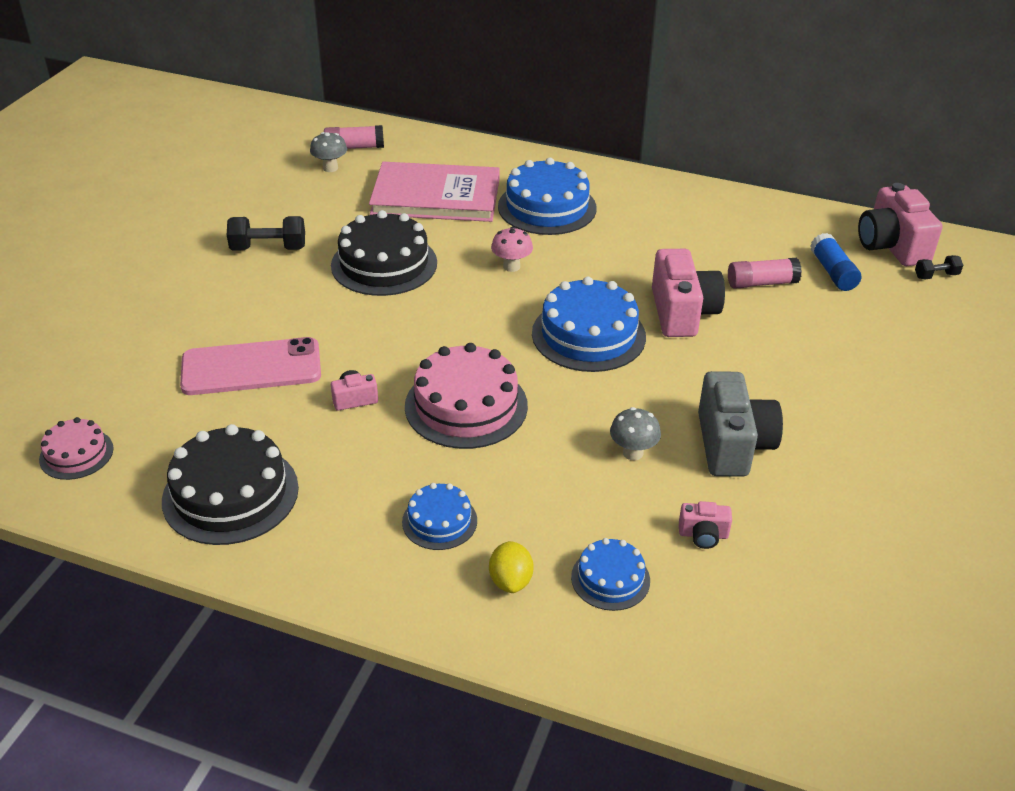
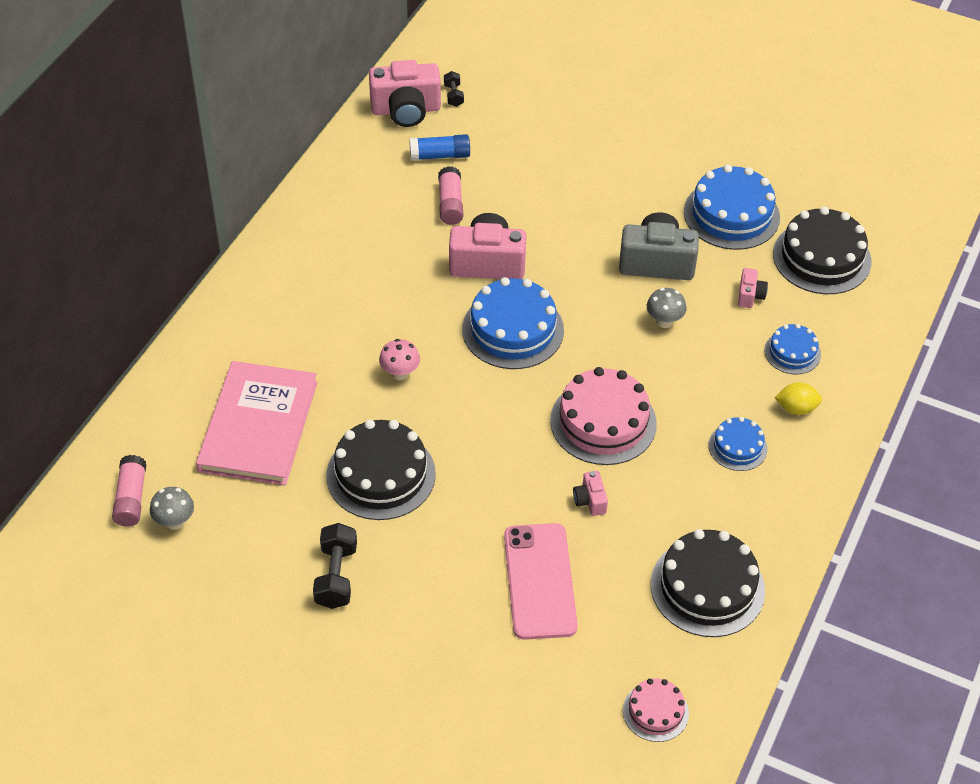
camera: 85 degrees left, 10 degrees up
(547, 207) = (298, 336): blue cake -> blue cake (731, 214)
(806, 617) = (821, 257): none -> black cake

